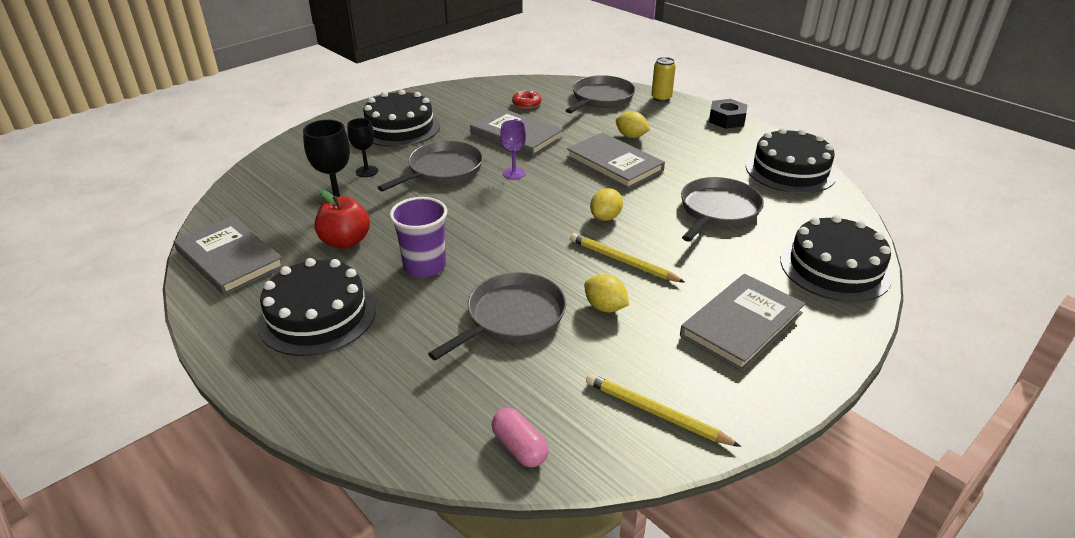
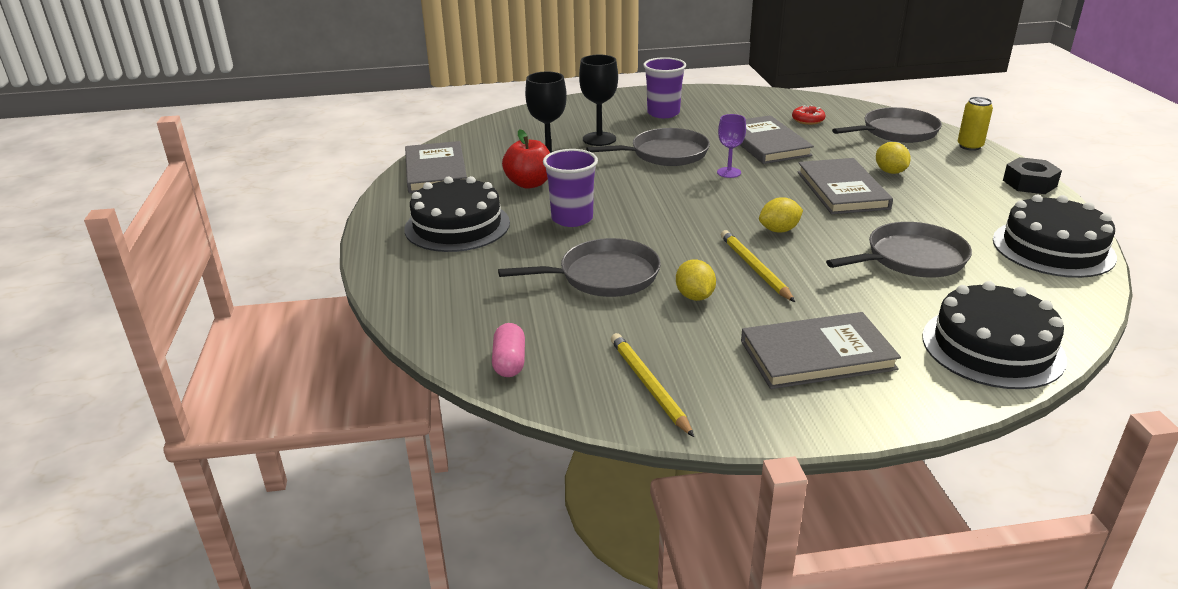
camera: 35 degrees right, 5 degrees down
(367, 171) = (599, 139): black goblet -> black goblet, size x1.54
(400, 128) = (663, 113): black cake -> purple cup

